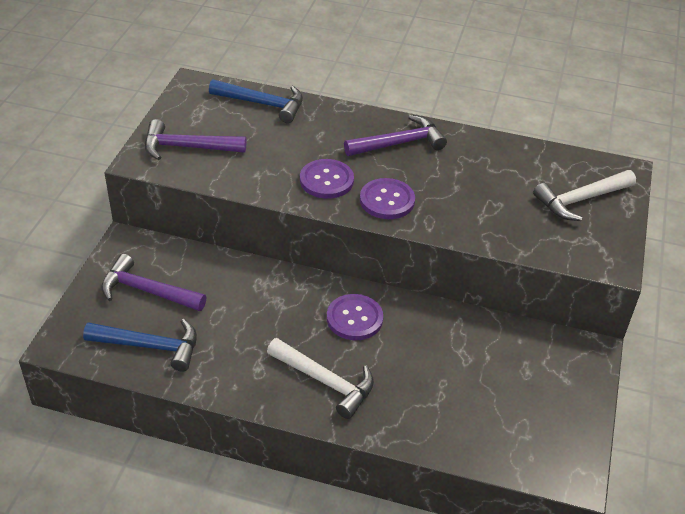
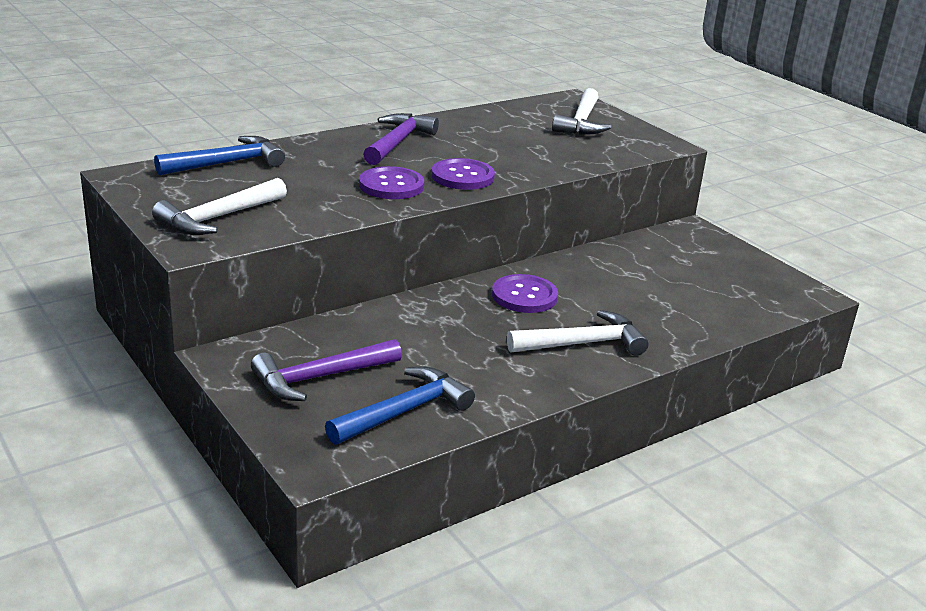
camera: 50 degrees left, 15 degrees down
(187, 147) = (218, 217): purple hammer -> white hammer

